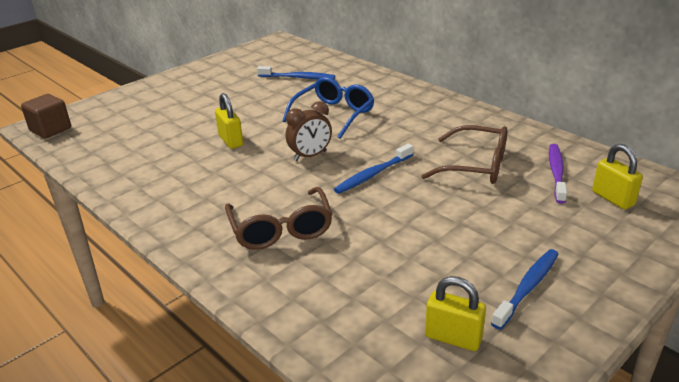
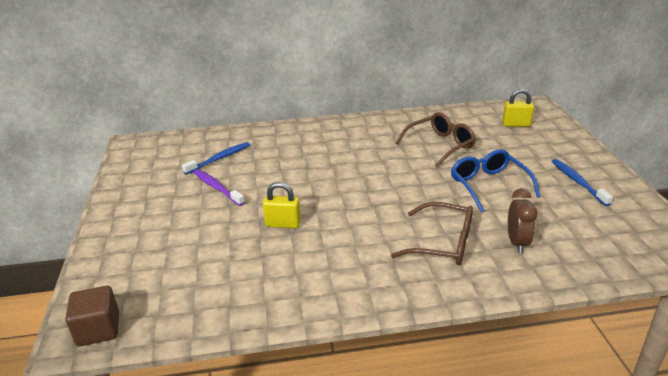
camera: 55 degrees left, 0 degrees up
(310, 156) = (354, 197): brown clock -> brown clock (517, 242)
(333, 115) = (305, 166): blue glasses -> blue glasses (489, 186)
(373, 174) = (410, 182): blue toothbrush -> none
(453, 338) = (608, 222): yellow padlock -> none
(556, 173) = (474, 127): purple toothbrush -> purple toothbrush (217, 188)

